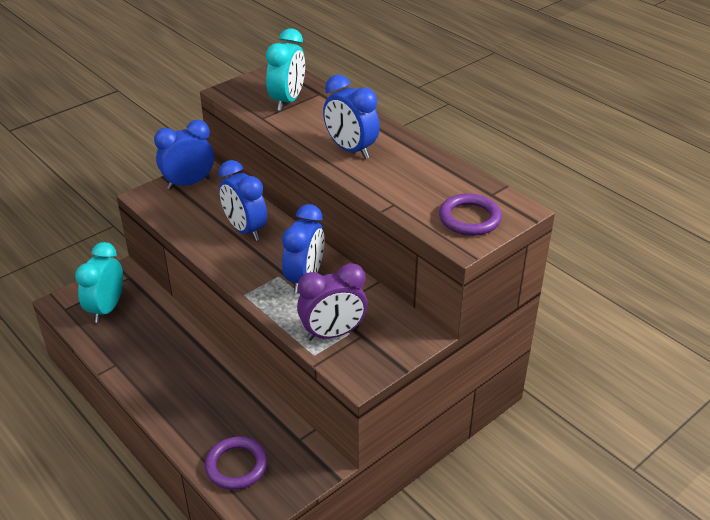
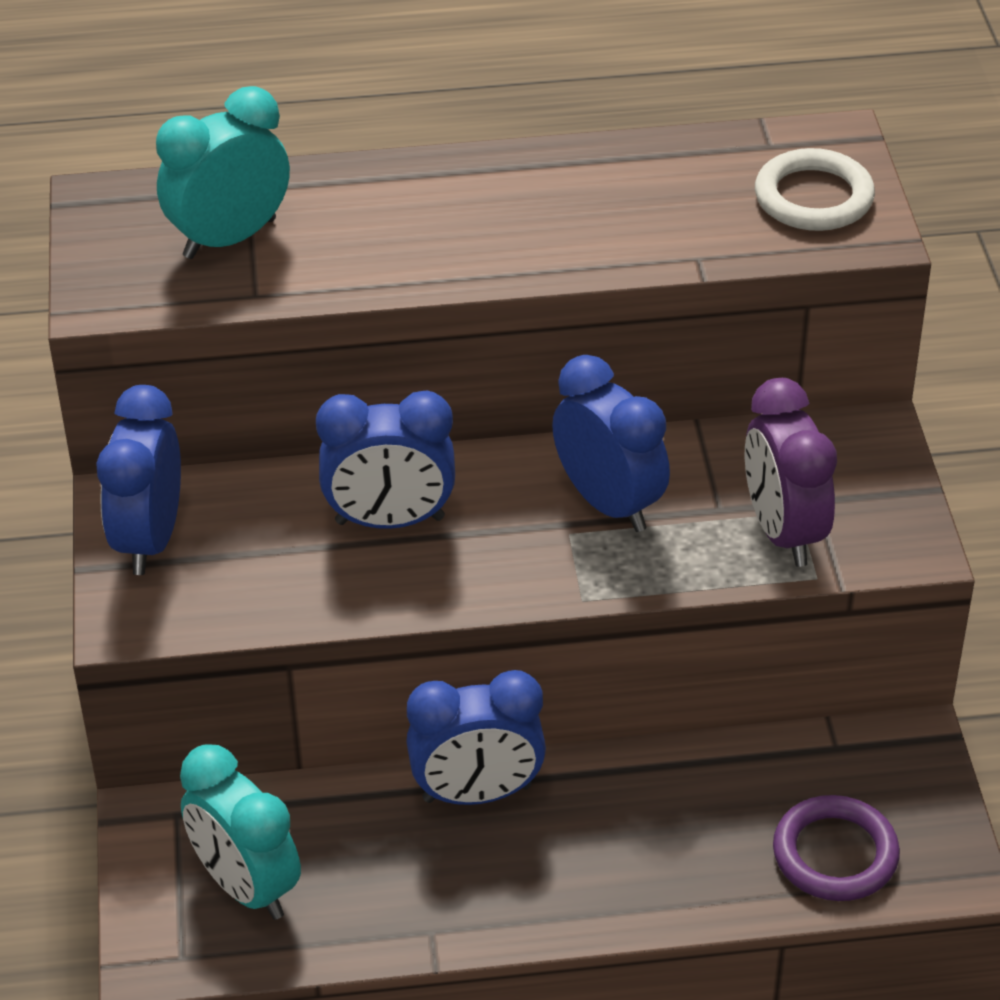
camera: 55 degrees left, 5 degrees up
(287, 101) = (230, 238): turquoise clock -> turquoise clock turned 90 degrees counterclockwise
(333, 333) = (783, 532): purple clock -> purple clock turned 150 degrees clockwise
(351, 149) = (485, 233): blue clock -> blue clock (477, 793)
(469, 218) = (813, 197): purple ring -> white ring

